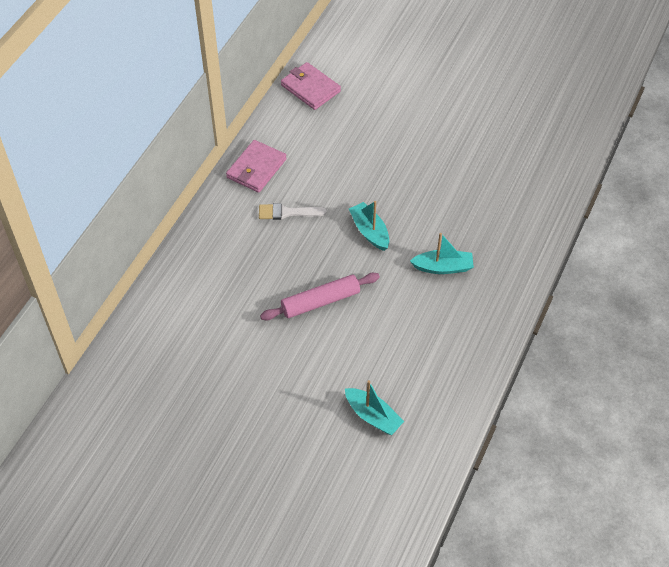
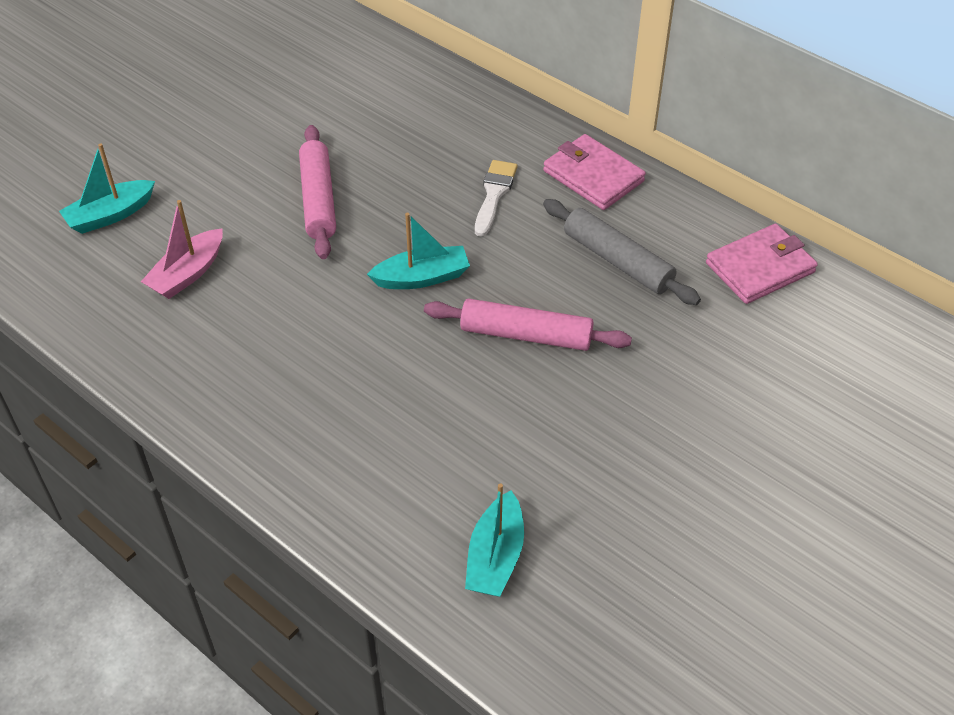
camera: 105 degrees right, 5 degrees down
(325, 147) = (617, 261): none -> grey rolling pin
(396, 176) = (526, 335): none -> pink rolling pin
(409, 350) = (187, 274): none -> pink boat
(443, 267) = (314, 349): turquoise boat -> turquoise boat (495, 556)

